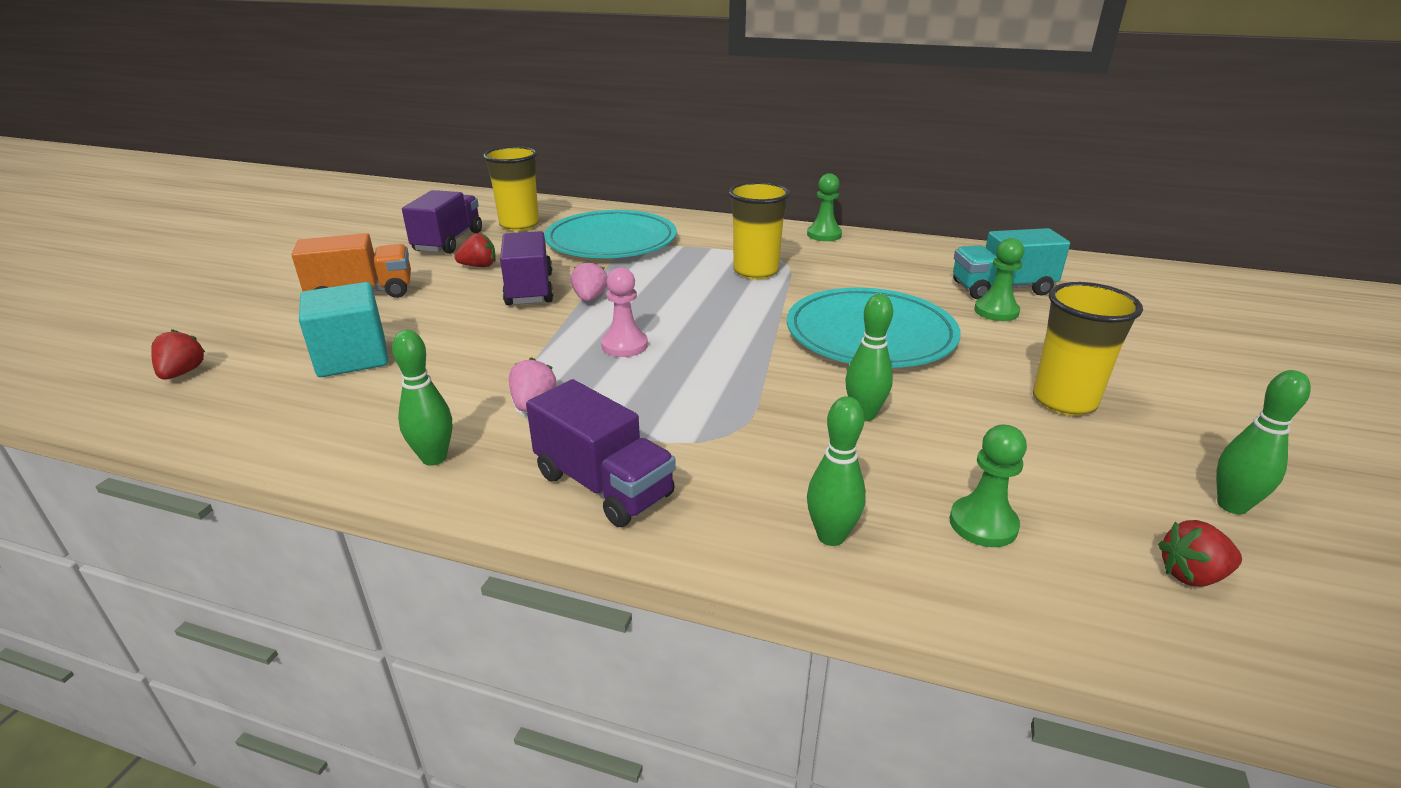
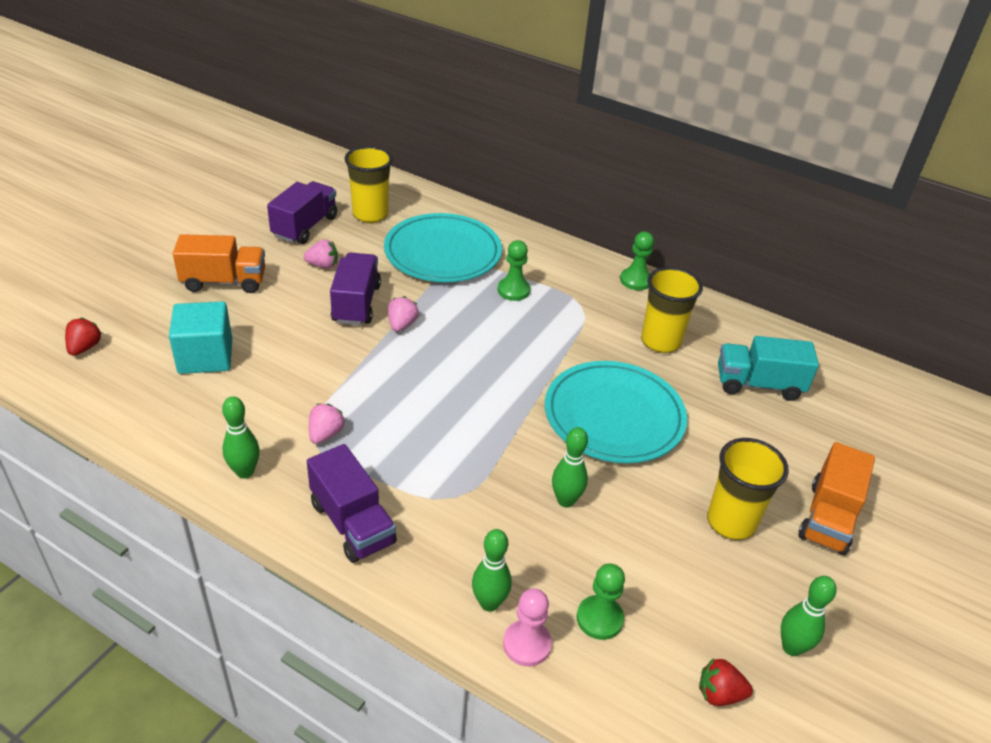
camera: 10 degrees right, 10 degrees up
(479, 266) = (323, 265): red strawberry -> pink strawberry
(624, 345) = (412, 386): pink pawn -> pink pawn (527, 644)
(755, 271) = (552, 318): yellow cup -> yellow cup (660, 341)
(996, 311) = (736, 411): green pawn -> green pawn (513, 290)
(1162, 379) = (828, 518): none -> orange truck

